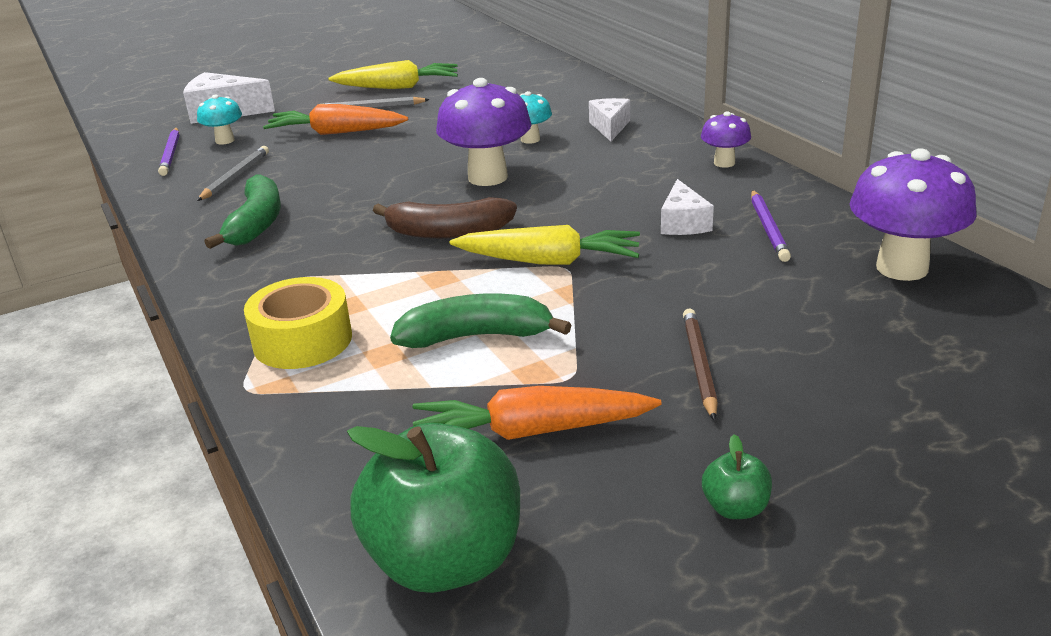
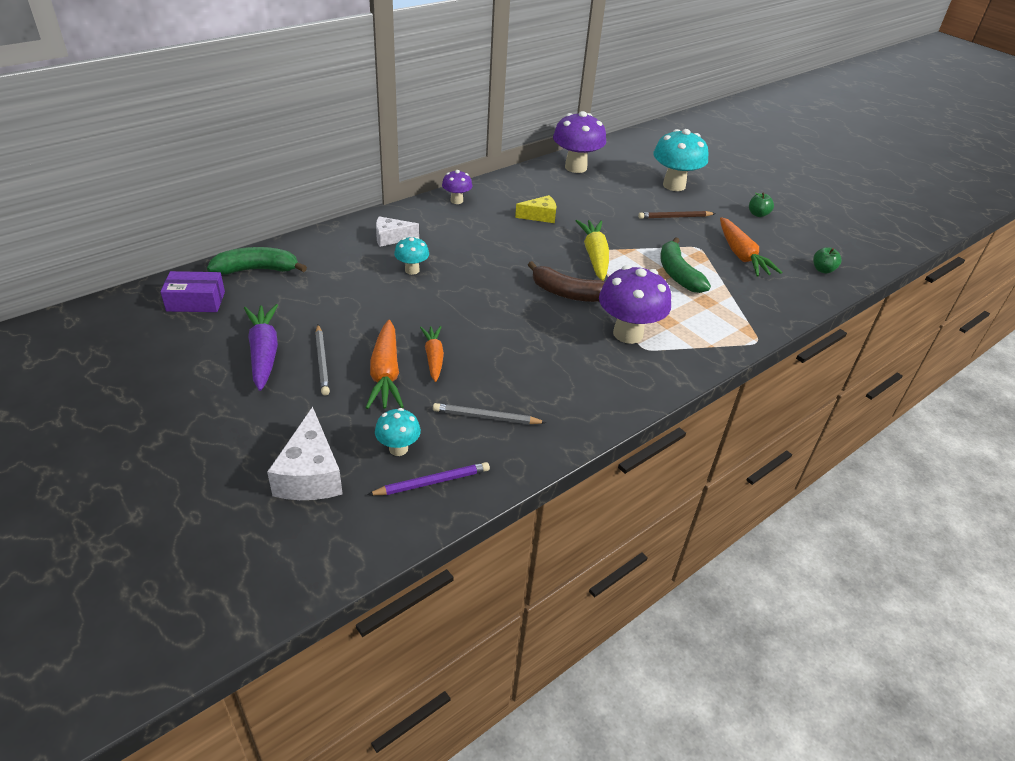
camera: 105 degrees left, 10 degrees up
(256, 224) = (572, 382): green banana -> green banana (257, 270)
(302, 340) = (707, 330): yellow tape -> none
(350, 152) = (433, 357): none -> orange carrot
(398, 87) = (264, 353): yellow carrot -> purple carrot
(445, 560) = (823, 270): green apple -> green apple, size x0.43
(448, 232) = (568, 293): brown banana -> brown banana turned 120 degrees clockwise
(487, 177) = (482, 284): purple mushroom -> purple mushroom (628, 334)
(492, 59) = (196, 301): none -> purple box
(683, 223) = (540, 216): white cheese -> yellow cheese
(768, 228) = (542, 194): purple pencil -> none
(864, 388) = (674, 185): none -> turquoise mushroom

